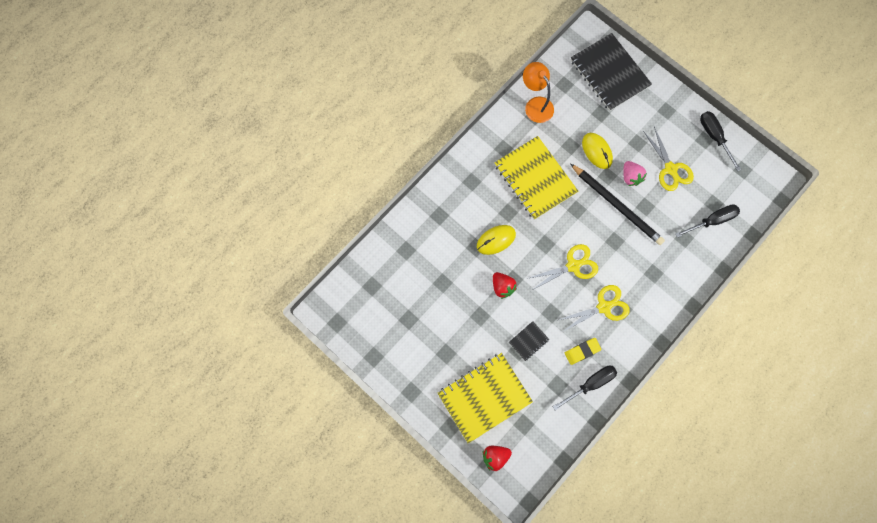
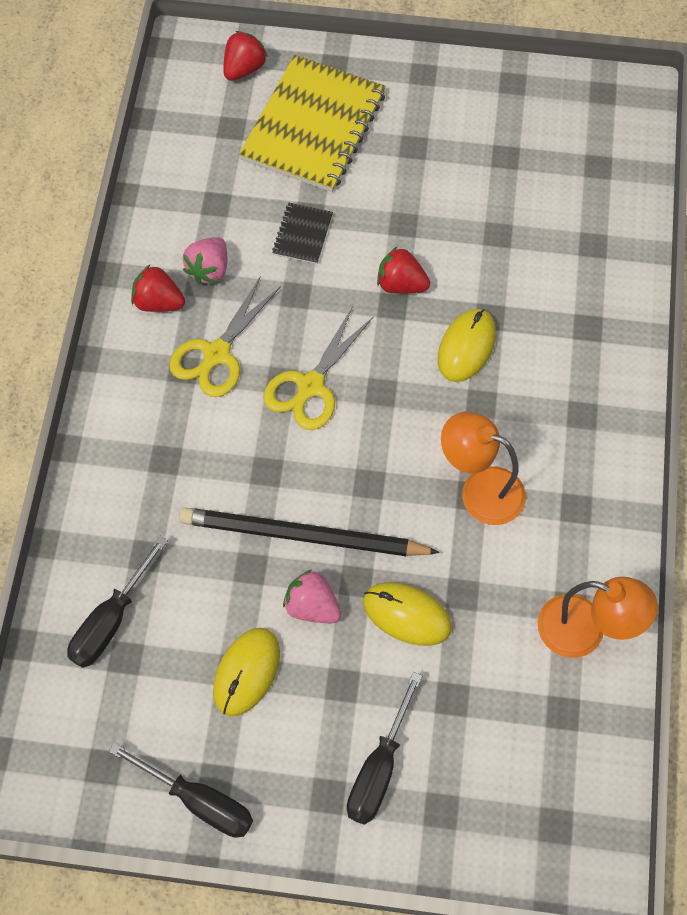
camera: 145 degrees right, 10 degrees down
(535, 178) = (480, 490): yellow notebook -> orange lamp
(582, 351) = (209, 270): yellow eraser -> pink strawberry
(590, 384) = (166, 234): black screwdriver -> black screwdriver (379, 768)
(609, 73) = (494, 801): black notebook -> none
(614, 350) = (158, 302): none -> red strawberry
(670, 169) = (247, 672): yellow scissors -> yellow mouse

